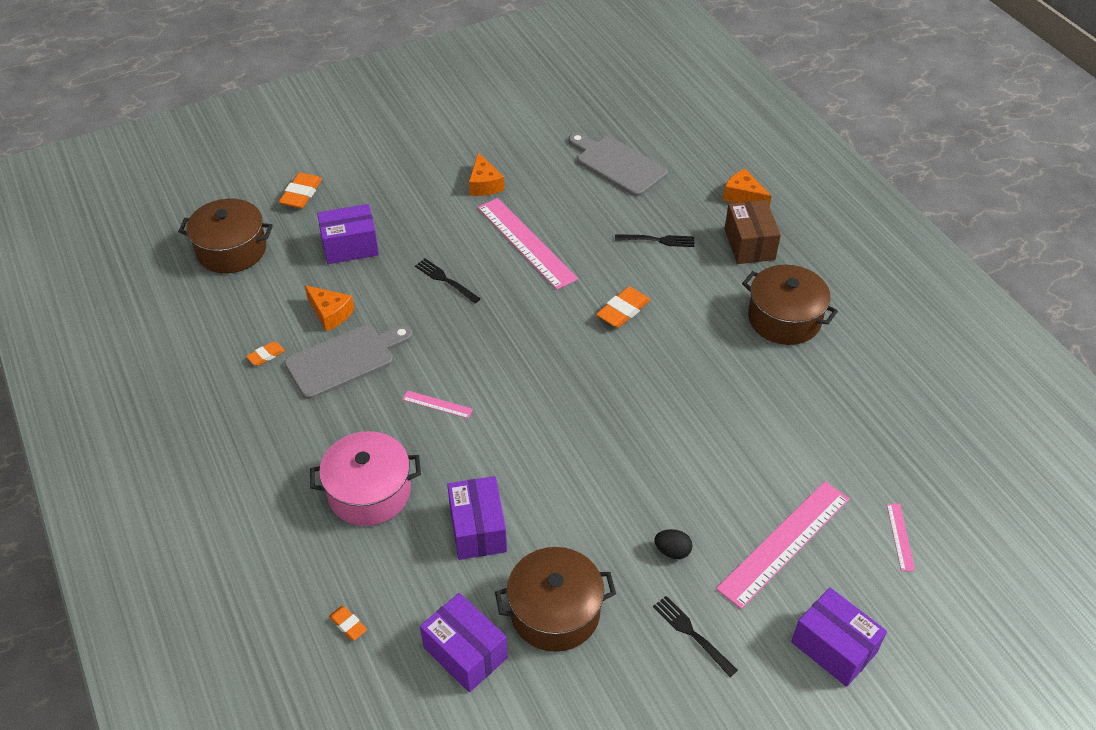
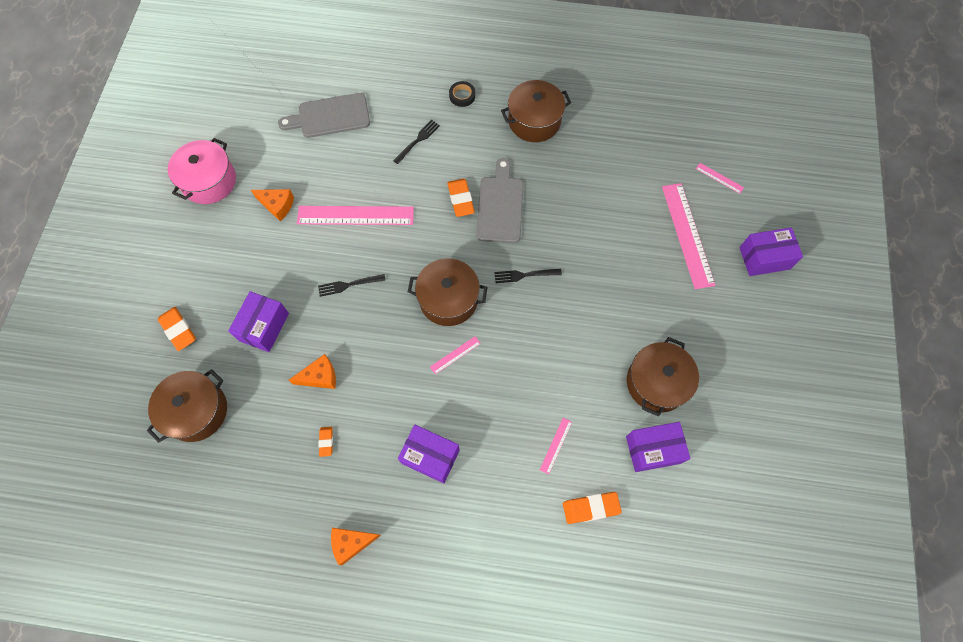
camera: 55 degrees left, 20 degrees up
(344, 360) = (371, 391): grey cutting board -> grey cutting board (500, 206)
(348, 625) = (591, 508): orange eraser -> orange eraser, size x1.73
(369, 492) = (497, 438): pink pot -> pink pot (209, 181)
(399, 550) = (556, 445): none -> pink ruler
(478, 529) = (570, 390): purple box -> purple box (430, 456)
(496, 364) = (448, 299): none -> brown pot
(672, 551) = (656, 294): black egg -> none
(692, 634) = (715, 320): black fork -> black fork (525, 275)
(743, 196) = (419, 70): orange cheese -> orange cheese (351, 543)
(749, 244) = (462, 96): brown box -> black tape

